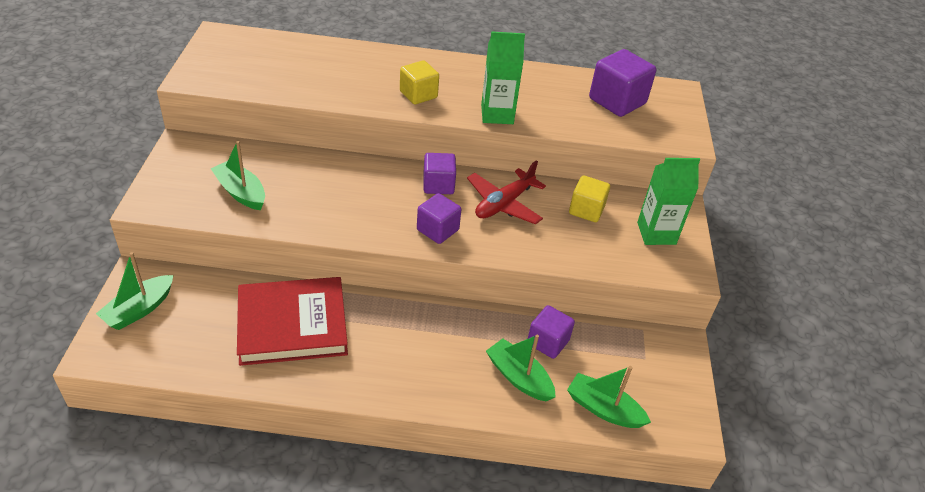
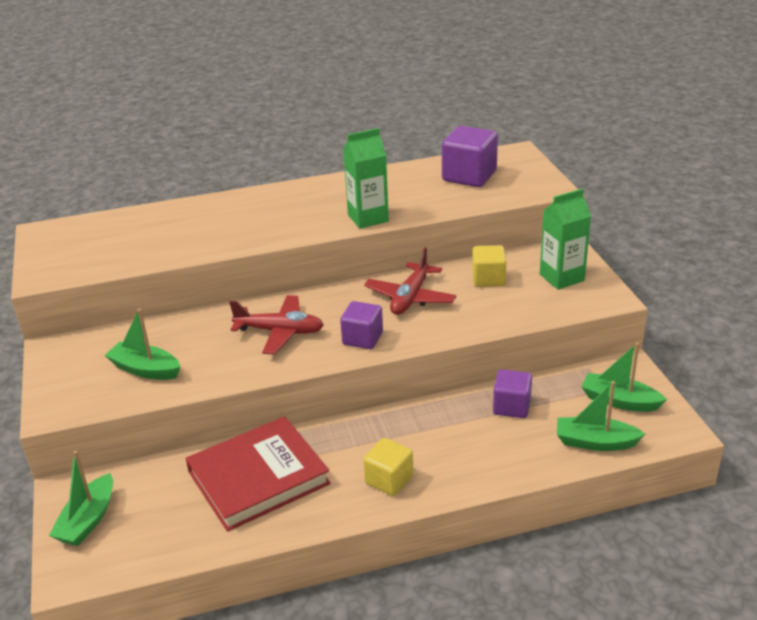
camera: 15 degrees left, 10 degrees down
(371, 197) = (280, 332): none -> red plane
(418, 95) = (282, 224): yellow cube -> yellow cube (389, 480)
(438, 185) = (338, 302): purple cube -> none
(519, 377) = (504, 444): green boat -> green boat (619, 401)

